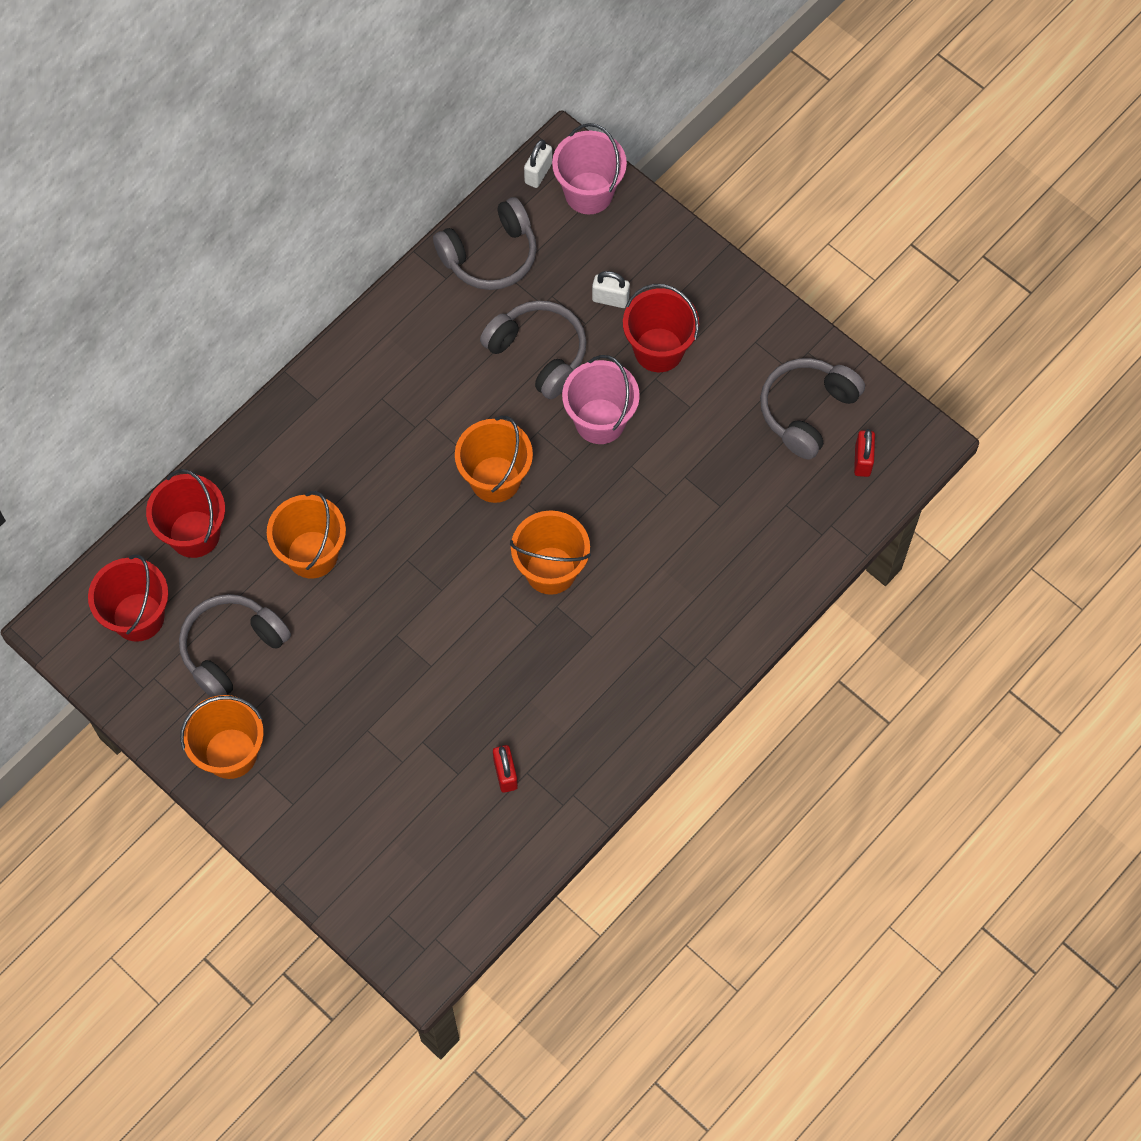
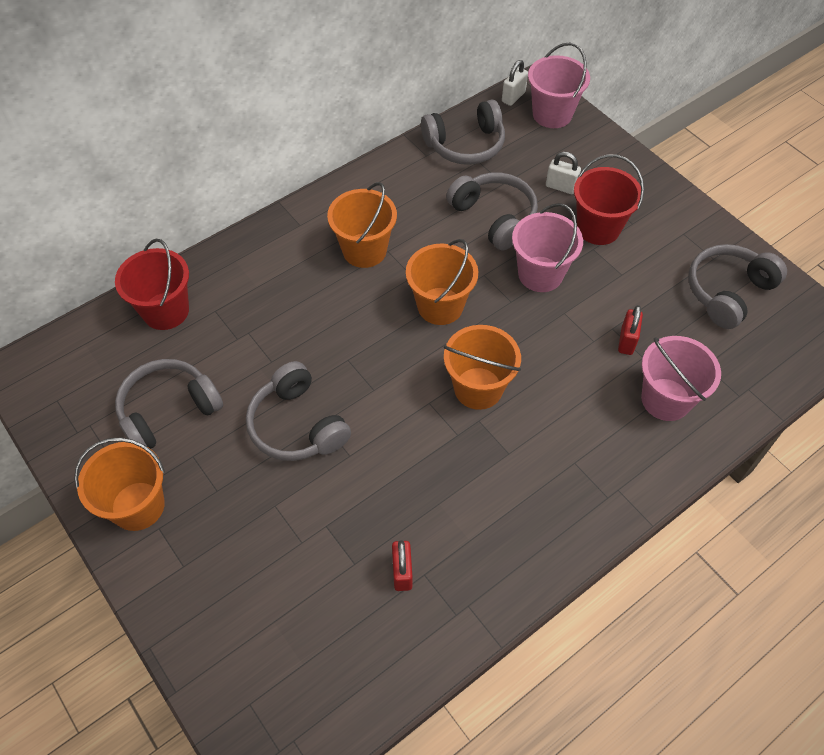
camera: 10 degrees right, 10 degrees down
(138, 617) = (94, 371): red bucket -> none
(312, 554) = (264, 342): orange bucket -> orange bucket (364, 250)
(370, 642) = (297, 425): none -> grey headphones
(746, 551) = (665, 399): none -> pink bucket
(862, 460) = (779, 339): red padlock -> red padlock (626, 341)

